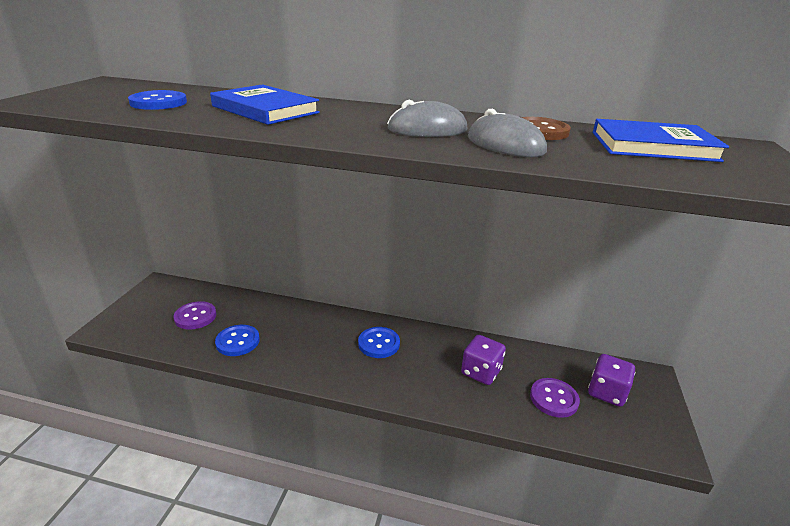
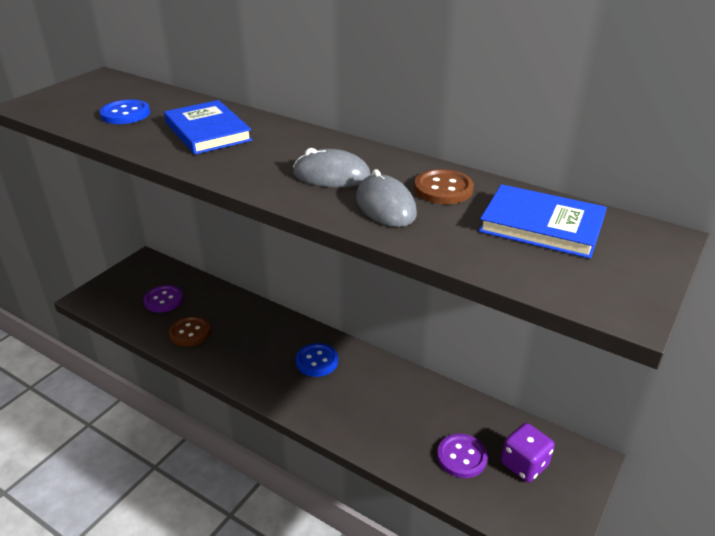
camera: 20 degrees right, 5 degrees up
(238, 341) = (190, 332): blue button -> brown button
(481, 372) = (402, 412): purple dice -> none

